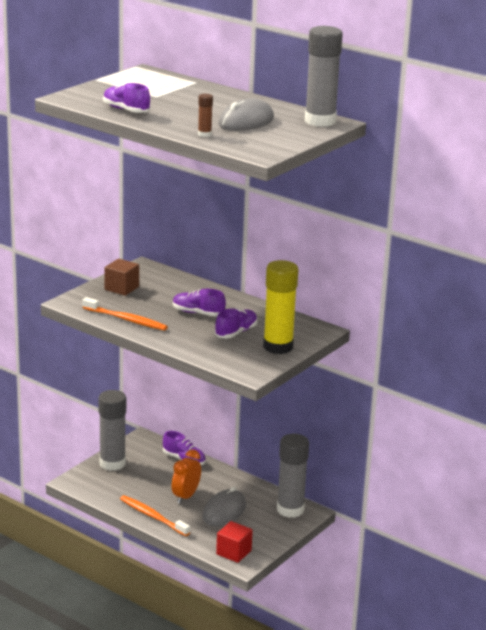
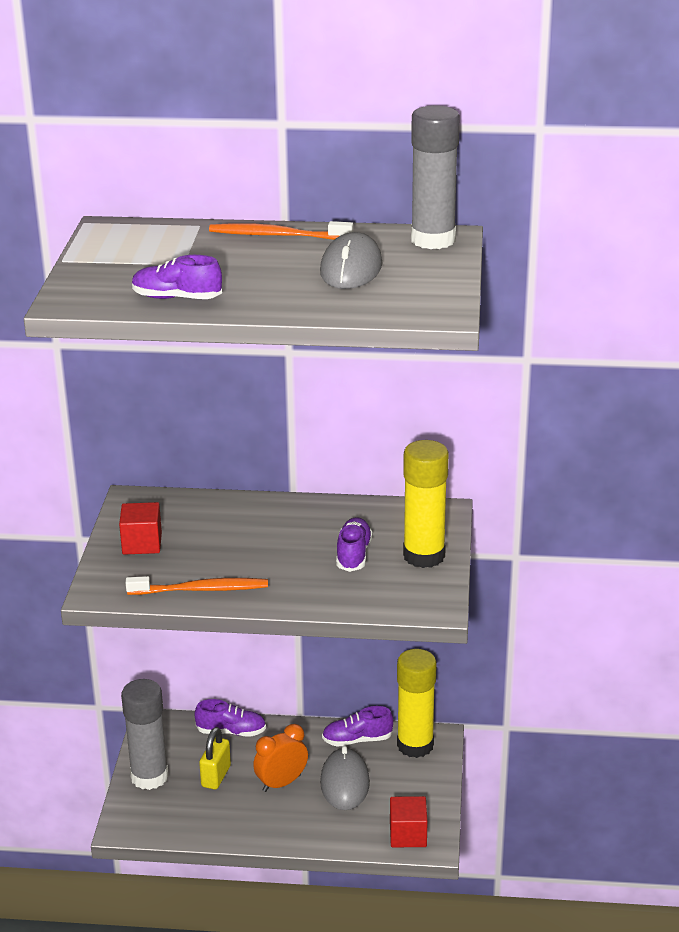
camera: 30 degrees left, 5 degrees up
(121, 288) = (142, 543): brown cube -> red cube
(150, 478) = (216, 776): none -> yellow padlock
(152, 516) = (268, 830): orange toothbrush -> orange toothbrush (276, 235)
(185, 496) = (281, 783): orange clock -> orange clock turned 60 degrees clockwise
(198, 313) = (277, 544): purple shoe -> purple shoe (357, 740)
(204, 134) = (332, 305): brown glue stick -> none
(290, 509) = (415, 745): grey glue stick -> yellow glue stick

